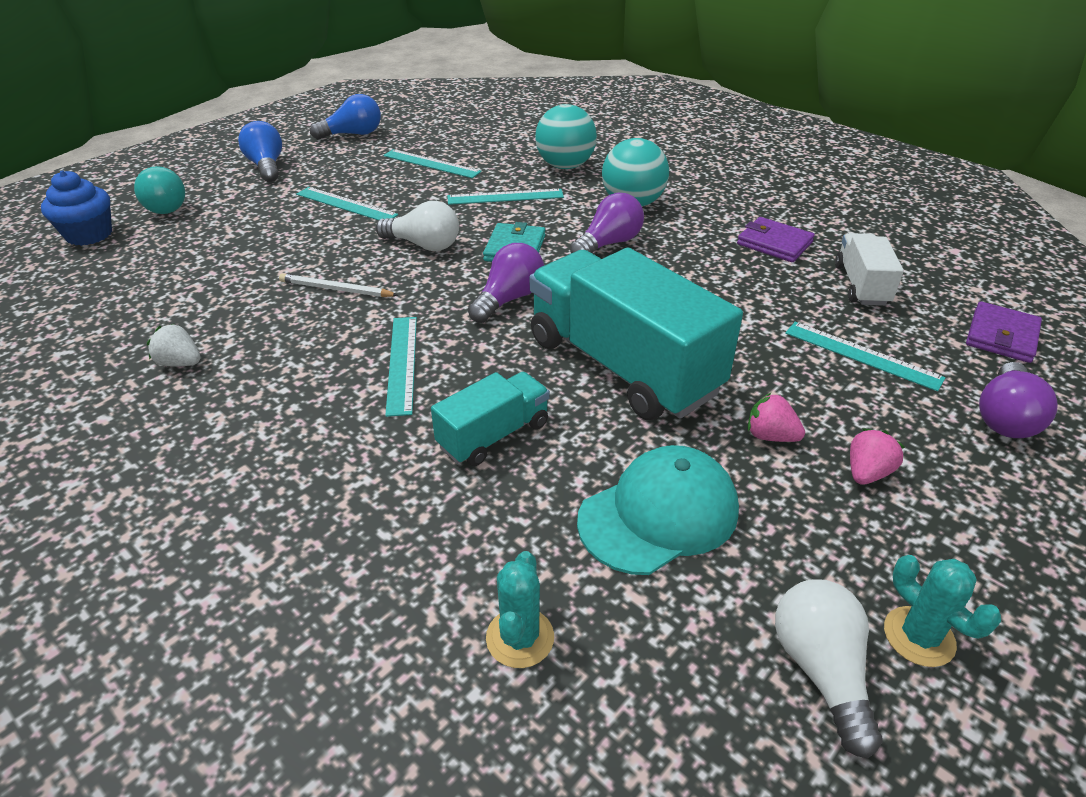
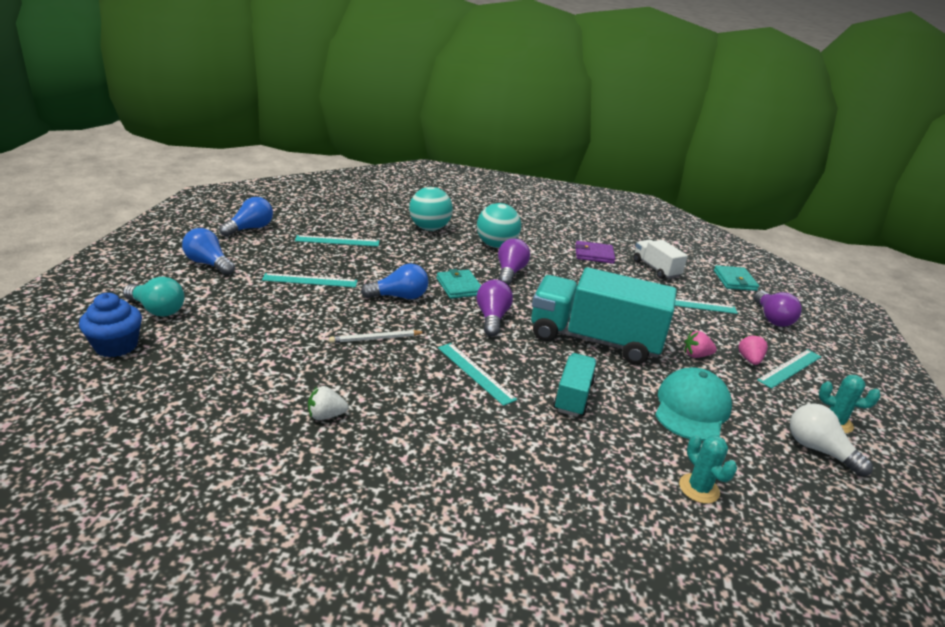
camera: 35 degrees left, 10 degrees down
(424, 245) = (399, 297): white light bulb -> blue light bulb
(505, 197) = (415, 255): turquoise ruler -> turquoise ruler (790, 368)
(1001, 336) = (734, 280): purple wallet -> turquoise wallet

